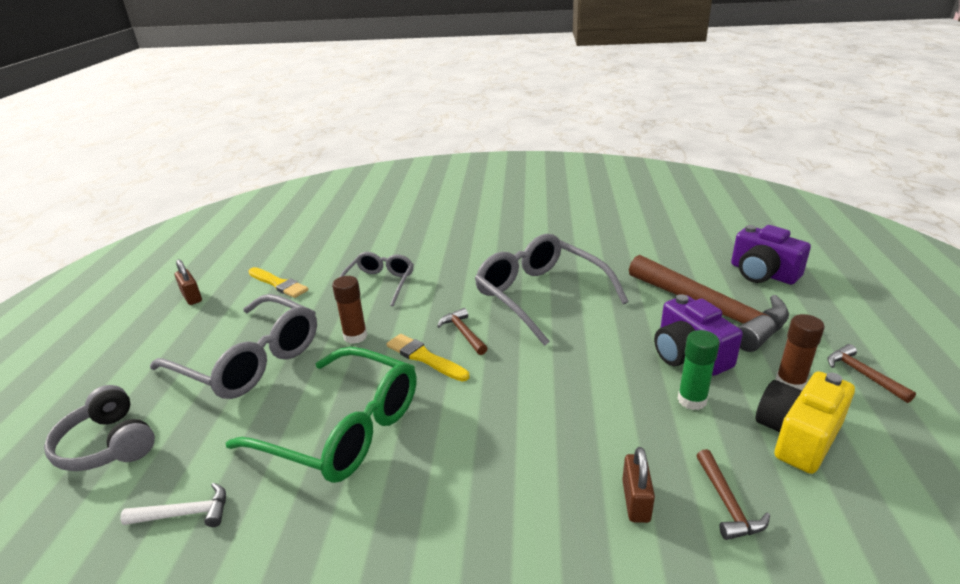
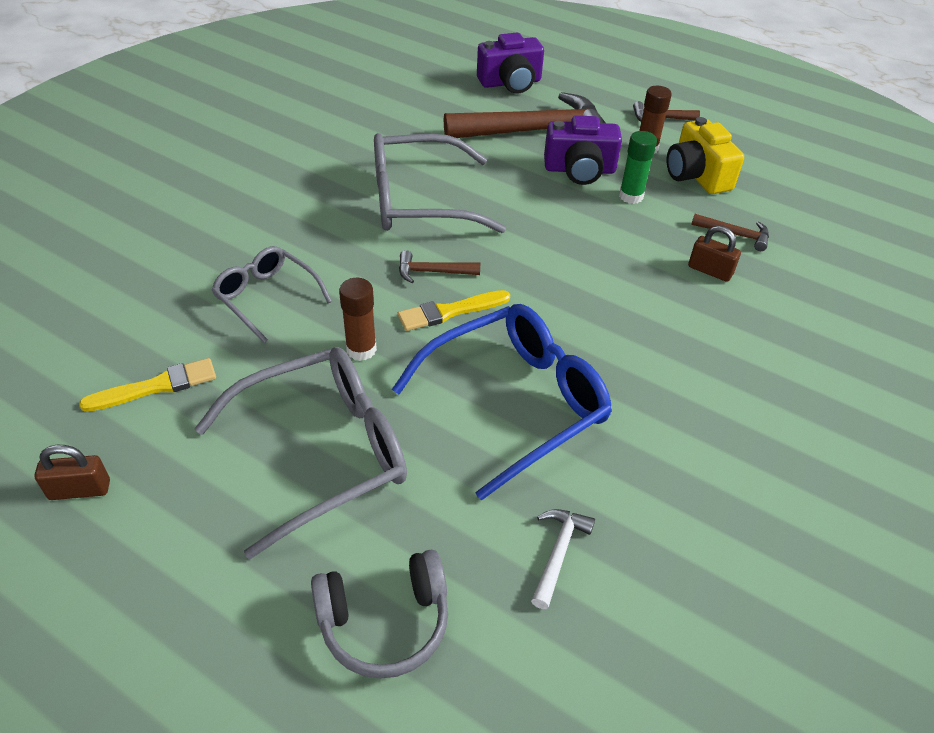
camera: 65 degrees left, 15 degrees up
(345, 429) = (517, 402): green glasses -> blue glasses

